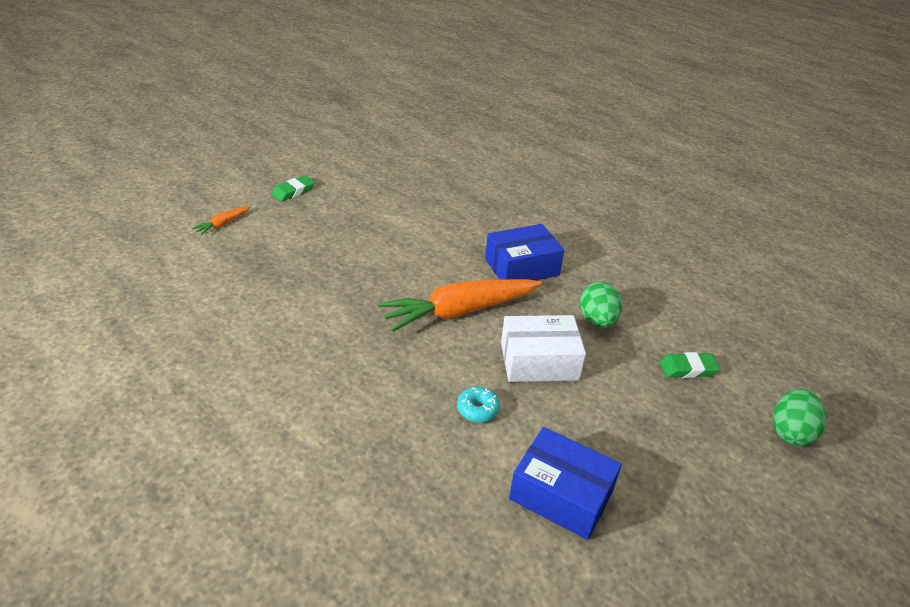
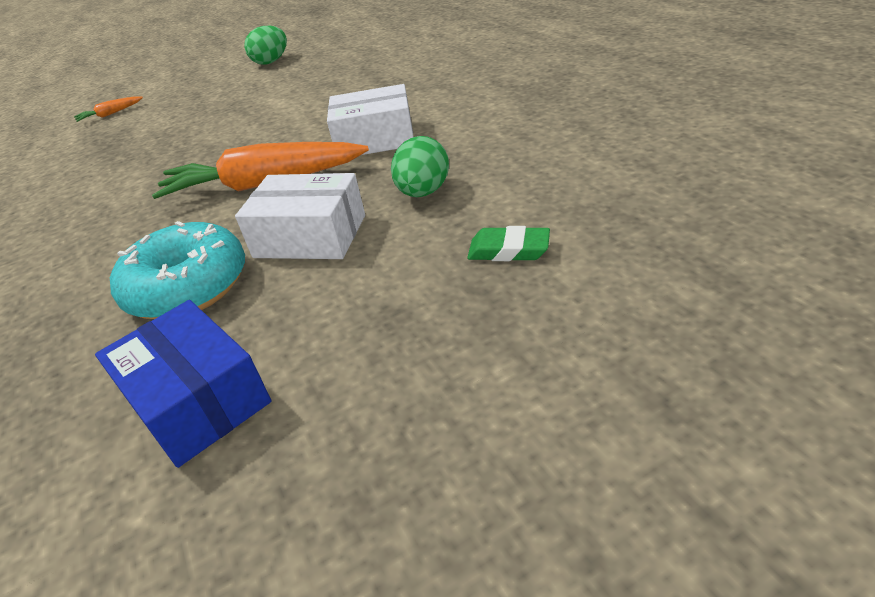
camera: 25 degrees right, 0 degrees up
(293, 191) = (199, 85): green eraser -> none
(477, 409) = (188, 287): turquoise donut -> turquoise donut, size x2.23
(522, 267) = (375, 139): blue box -> white box
(790, 432) = (621, 344): green egg -> green egg (271, 62)

